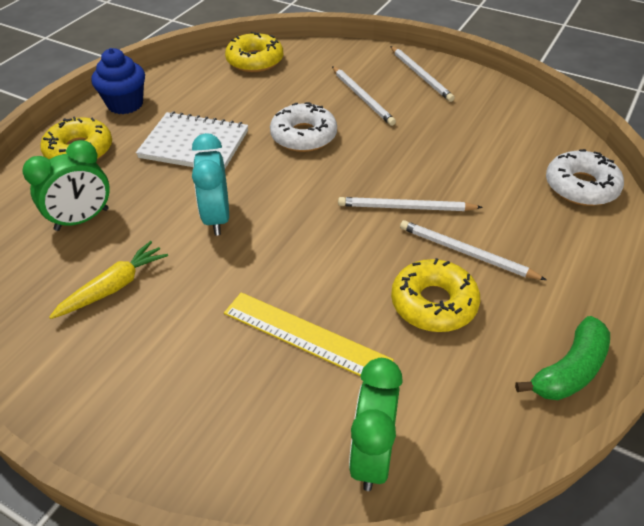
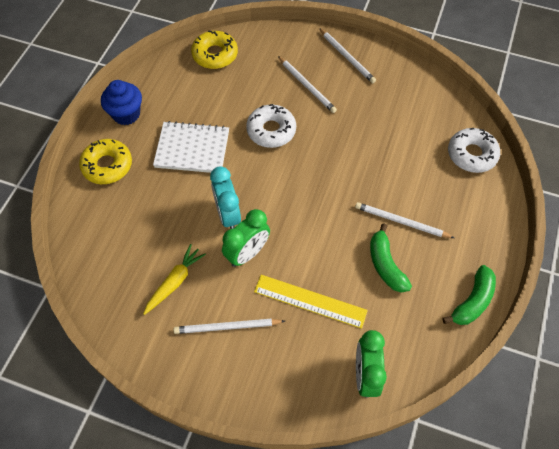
camera: 10 degrees left, 15 degrees up
(82, 219) = (133, 229): green clock -> green clock (247, 253)
(405, 207) = (356, 188): white pencil -> white pencil (227, 327)
(433, 303) = (386, 265): yellow donut -> green banana

